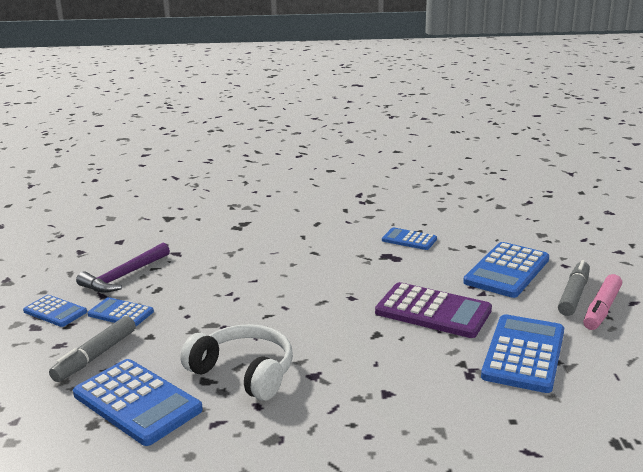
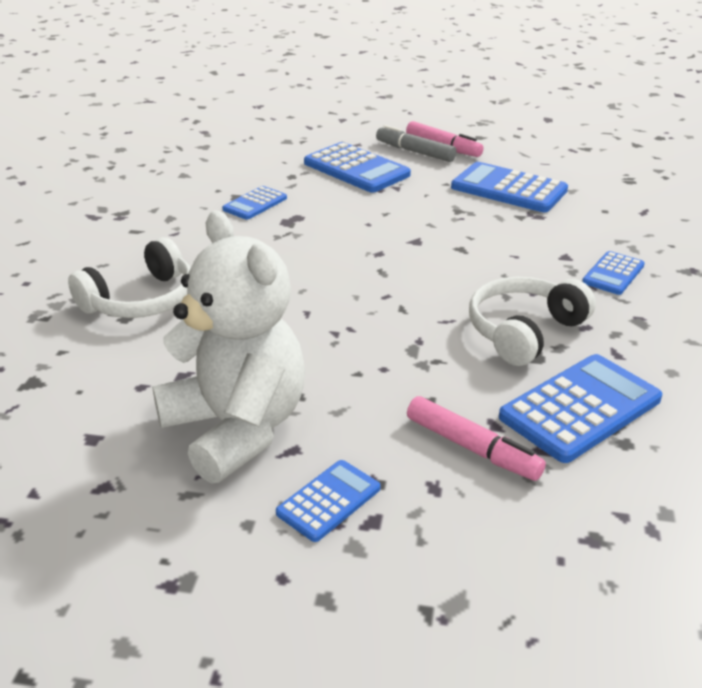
camera: 80 degrees left, 10 degrees up
(96, 356) = (472, 447): grey marker -> pink marker
(120, 313) = (358, 428): blue calculator -> blue calculator (613, 274)
(124, 276) = (236, 428): purple hammer -> white teddy bear
(256, 228) = (141, 300): none -> white headphones
(433, 311) = (424, 215): purple calculator -> none

